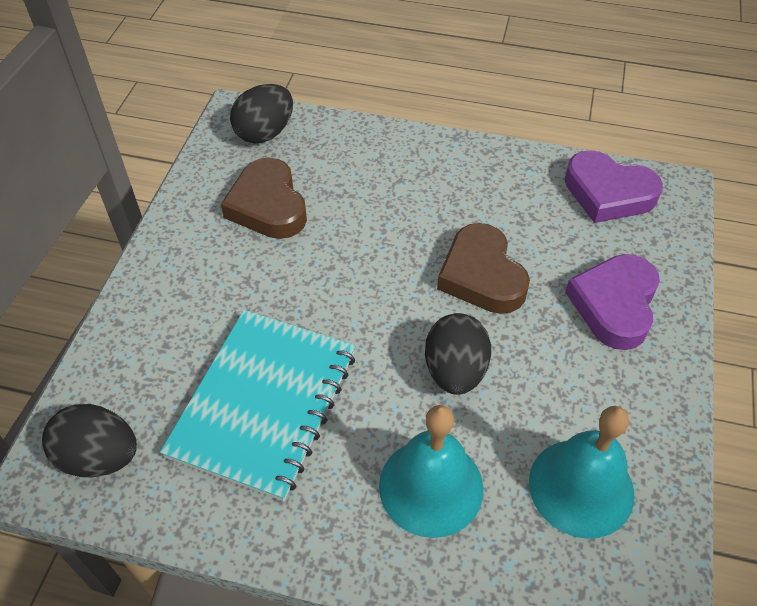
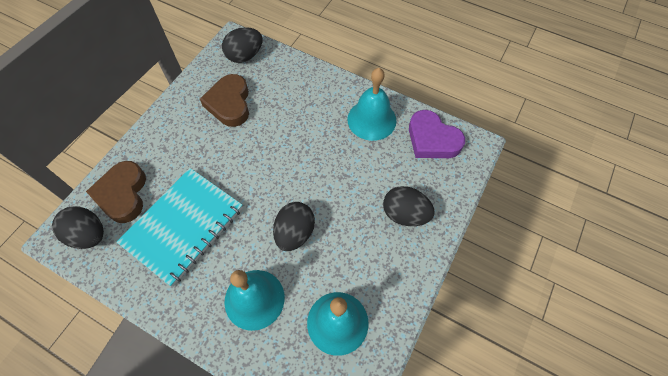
camera: 15 degrees right, 10 degrees up
(481, 275) = (334, 176): brown heart -> brown heart (123, 194)
(505, 184) = (371, 119): none -> turquoise bell
(614, 305) = (405, 214): purple heart -> black egg

